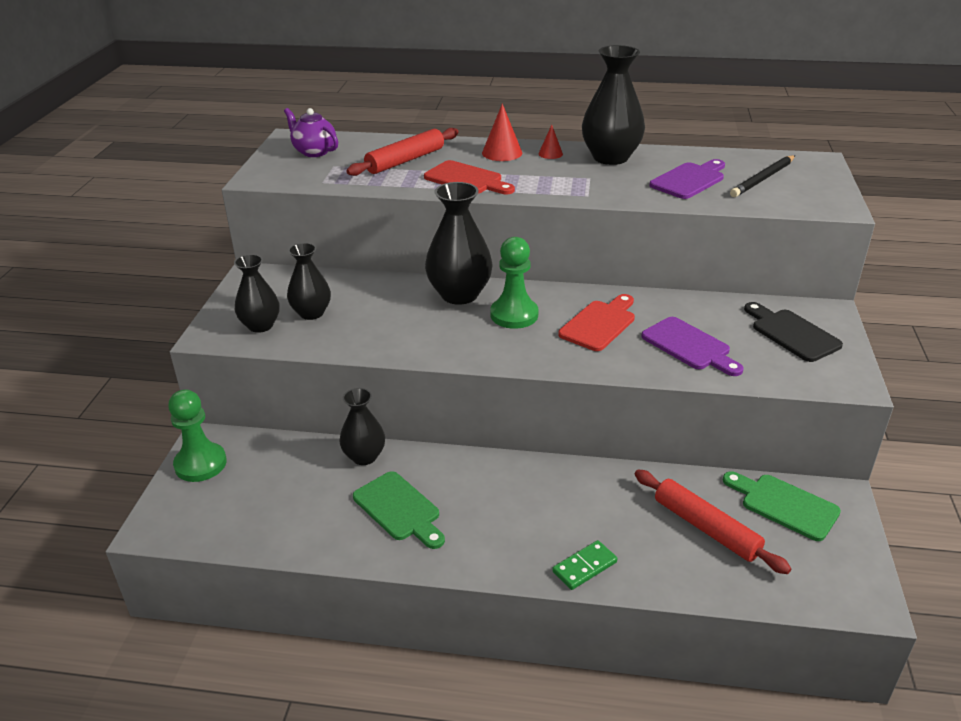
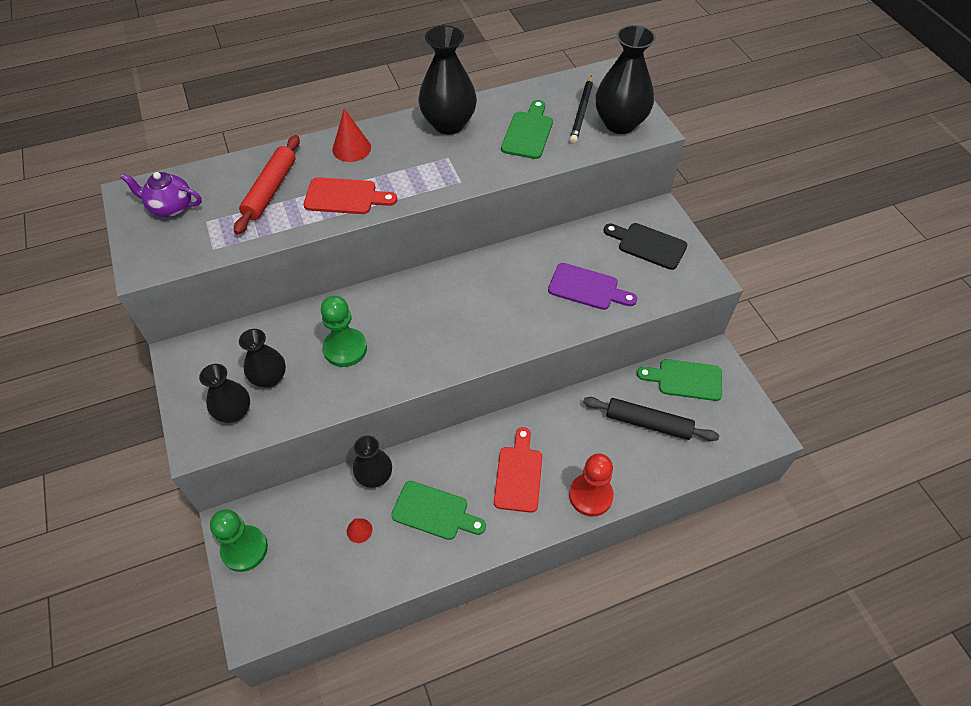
camera: 30 degrees left, 20 degrees up
(459, 294) = (382, 304): black vase -> black vase (620, 123)
(514, 315) = (440, 309): green pawn -> green pawn (345, 349)
(550, 154) = (395, 135): red cone -> red cone (359, 530)
(584, 567) = (590, 495): green domino -> red pawn
(599, 324) = (511, 291): red cutting board -> red cutting board (519, 475)
(689, 180) = (528, 132): purple cutting board -> green cutting board
(706, 528) = (648, 423): red rolling pin -> black rolling pin

